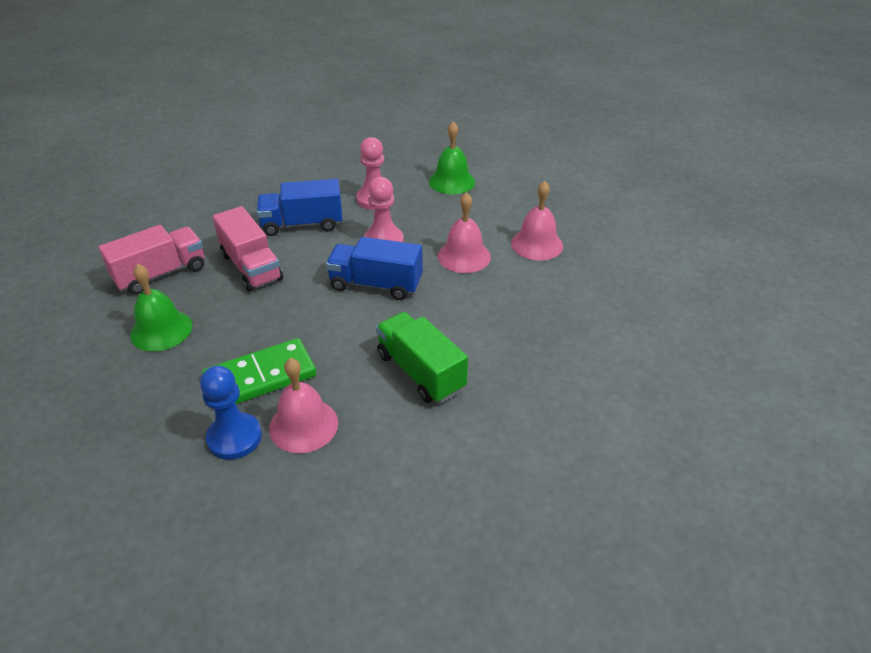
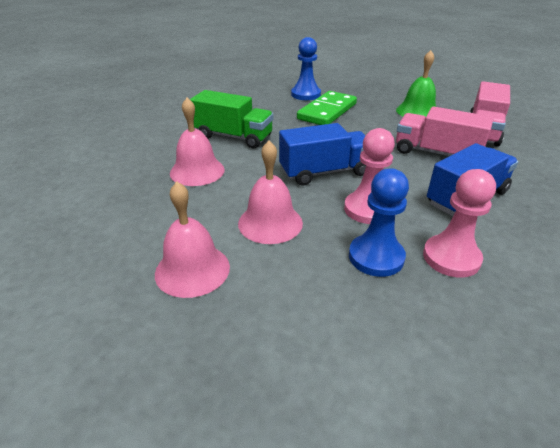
camera: 150 degrees right, 5 degrees down
(303, 425) = (277, 104): pink bell -> pink bell (197, 171)
(417, 214) = (376, 257): none -> blue pawn
(452, 181) = (399, 343): green bell -> none

